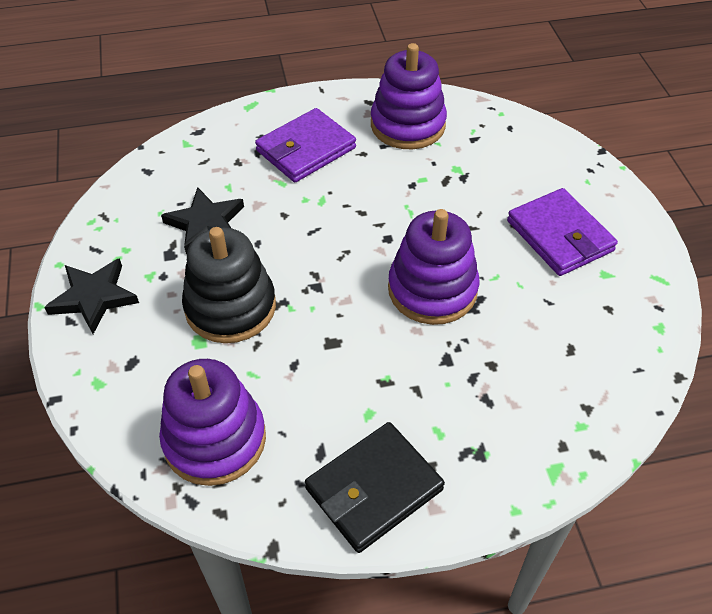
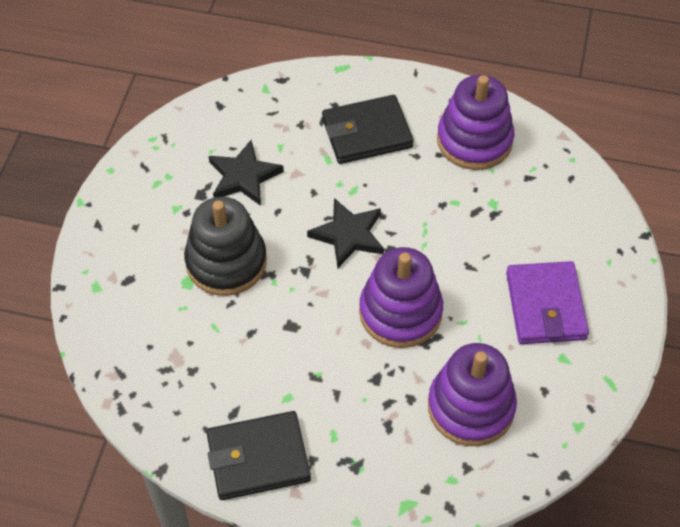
camera: 25 degrees right, 5 degrees up
(94, 297) = (124, 211): black star -> black star (348, 235)
(215, 439) = (160, 369): purple stacking toy -> purple stacking toy (471, 407)
(306, 149) = (367, 133): purple wallet -> black wallet

